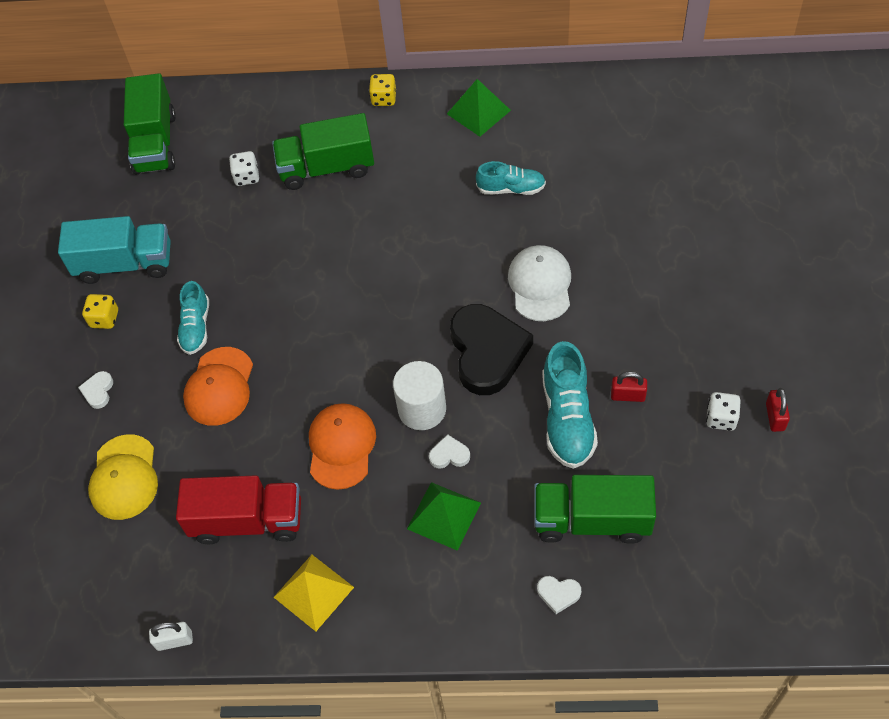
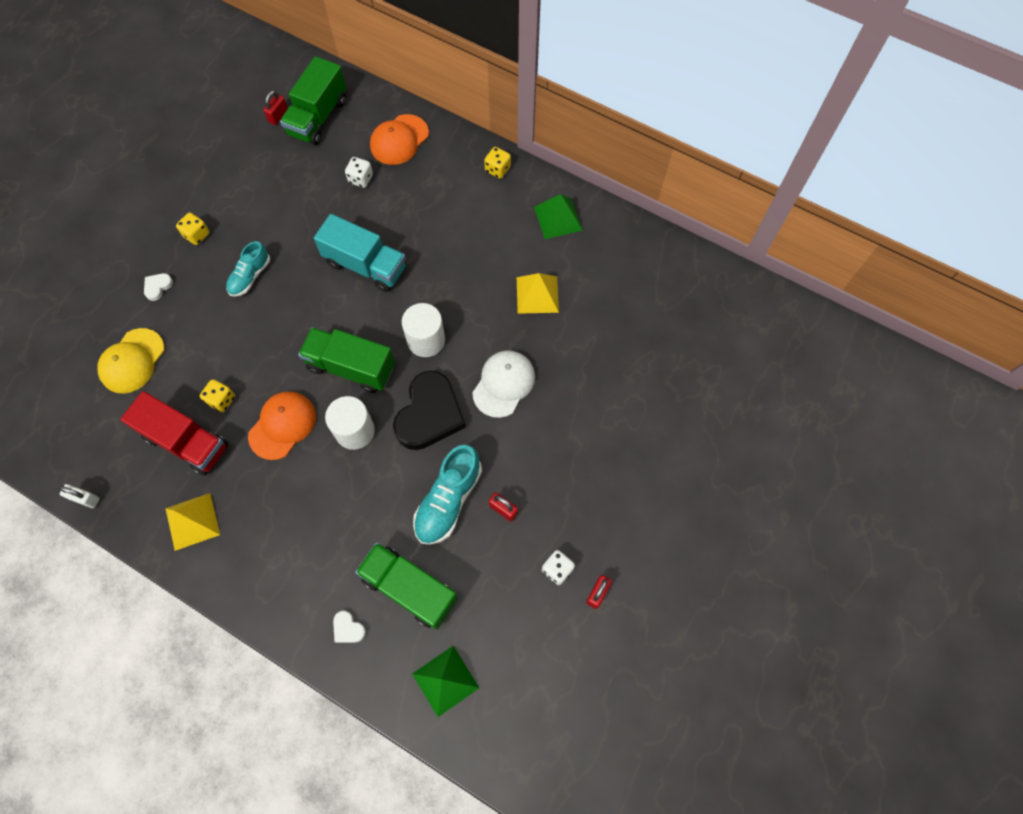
camera: 25 degrees right, 10 degrees up
(110, 163) = (278, 116): none -> red padlock
(125, 264) = (237, 200): turquoise truck -> turquoise truck (365, 265)
(219, 387) = (235, 331): orange cap -> orange cap (399, 140)
(256, 459) = (221, 400): none -> yellow dice
(327, 168) = (419, 203): green truck -> green truck (351, 367)
(431, 287) = (426, 340): none -> white cylinder
(444, 515) = (313, 520): green pyramid -> green pyramid (445, 680)
(449, 455) = (349, 477): white heart -> none
(511, 188) = (537, 294): turquoise shoe -> yellow pyramid

